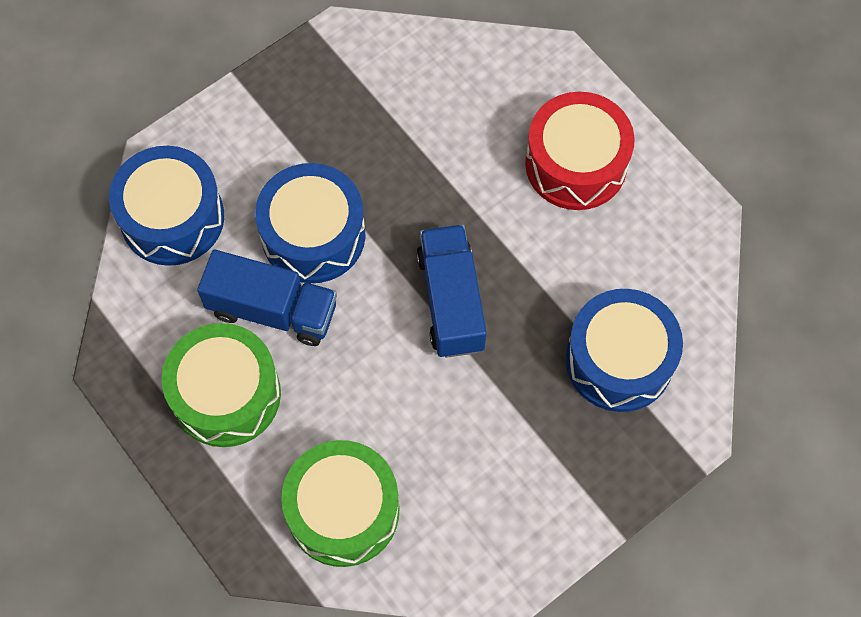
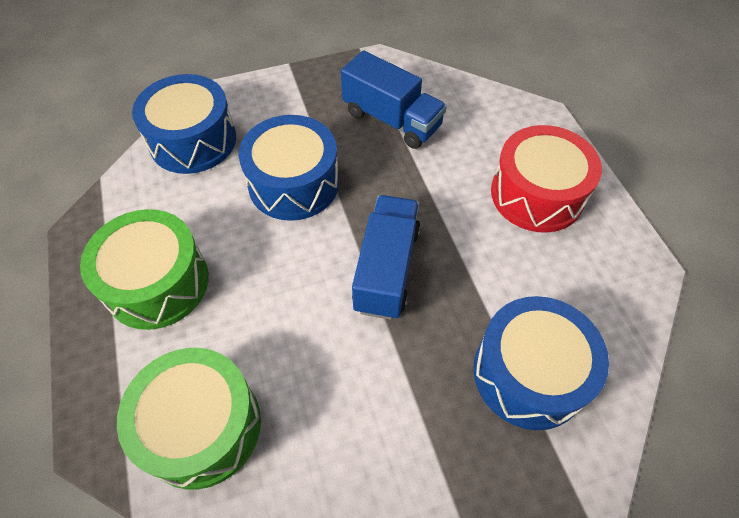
camera: 20 degrees right, 10 degrees down
(272, 310) = (232, 228): blue truck -> blue truck (392, 120)

